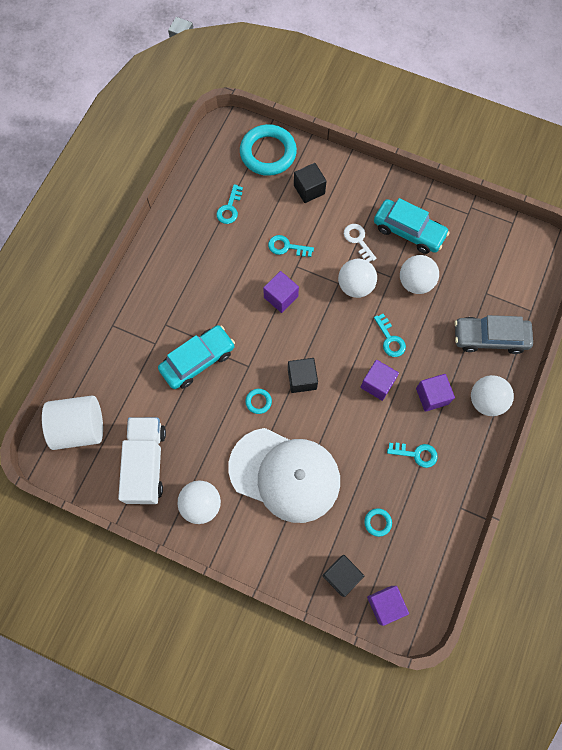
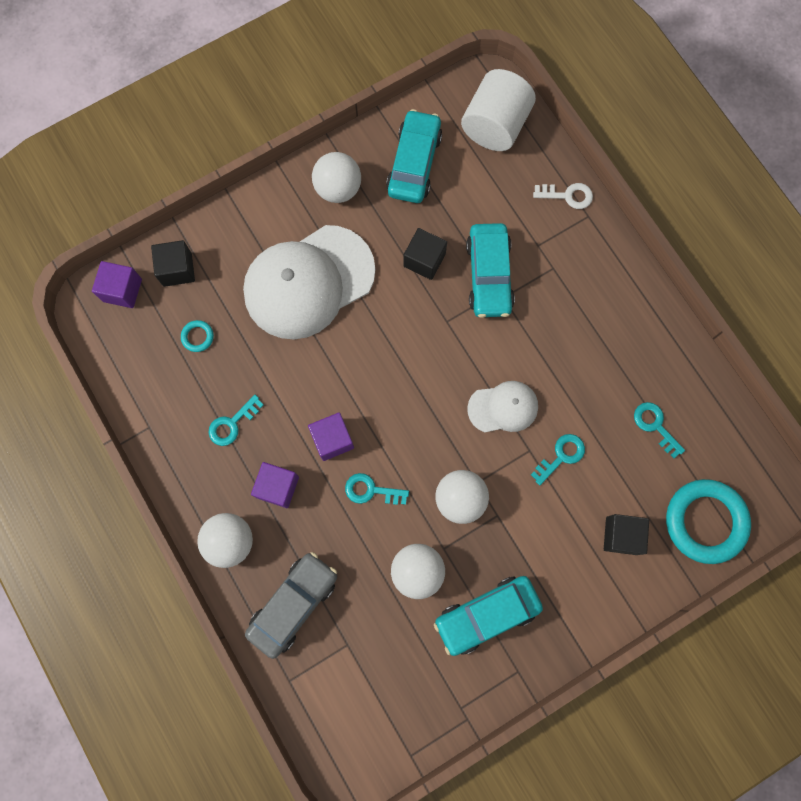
camera: 125 degrees right, 5 degrees up
(146, 464) = (414, 163): white truck -> turquoise car
(258, 401) = (401, 306): turquoise ring -> none
(281, 297) = (503, 407): purple cube -> white cap
(302, 379) = (394, 365): black cube -> black cube (424, 260)
(358, 240) = (515, 545): white key -> white key (568, 196)

